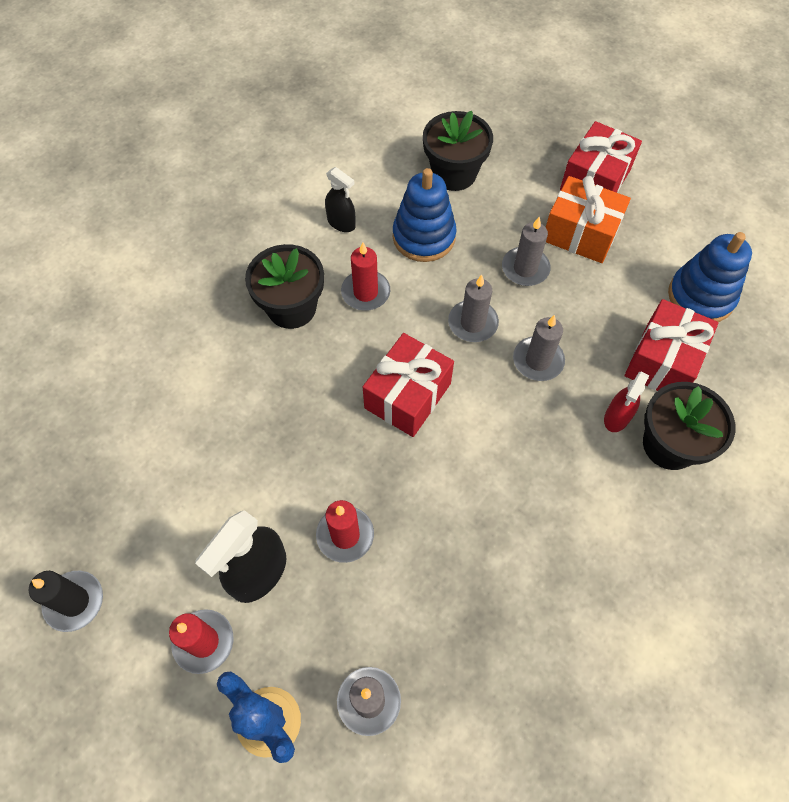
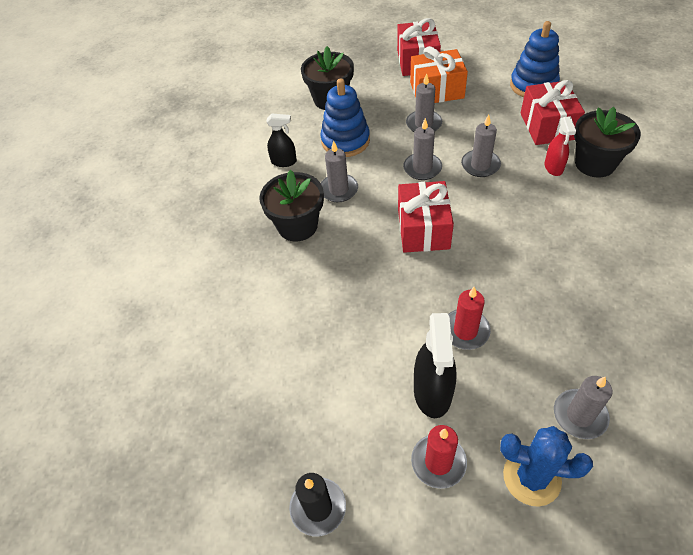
camera: 30 degrees left, 10 degrees down
(365, 292) = (338, 190): red candle -> grey candle

